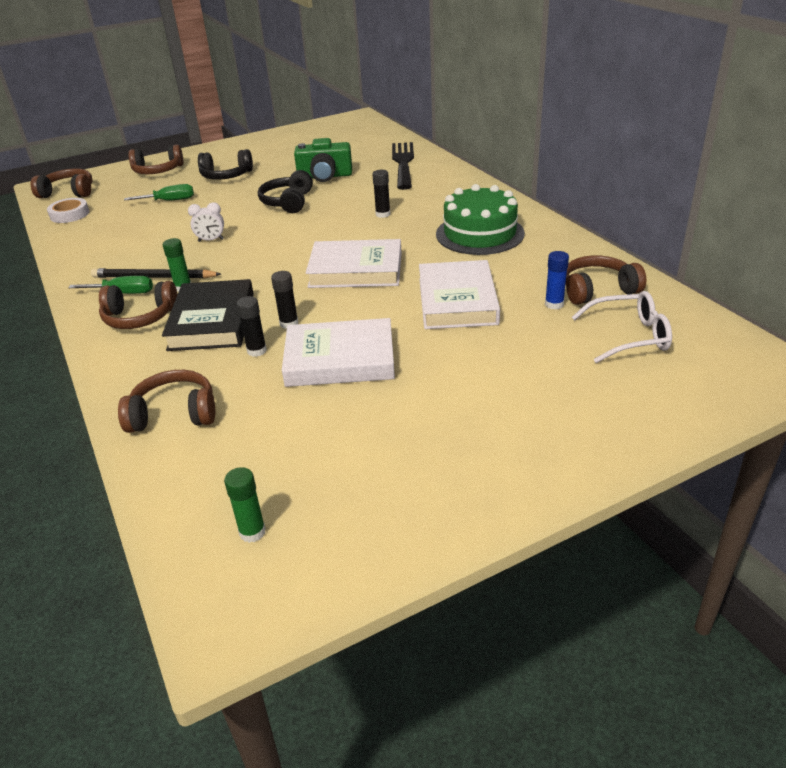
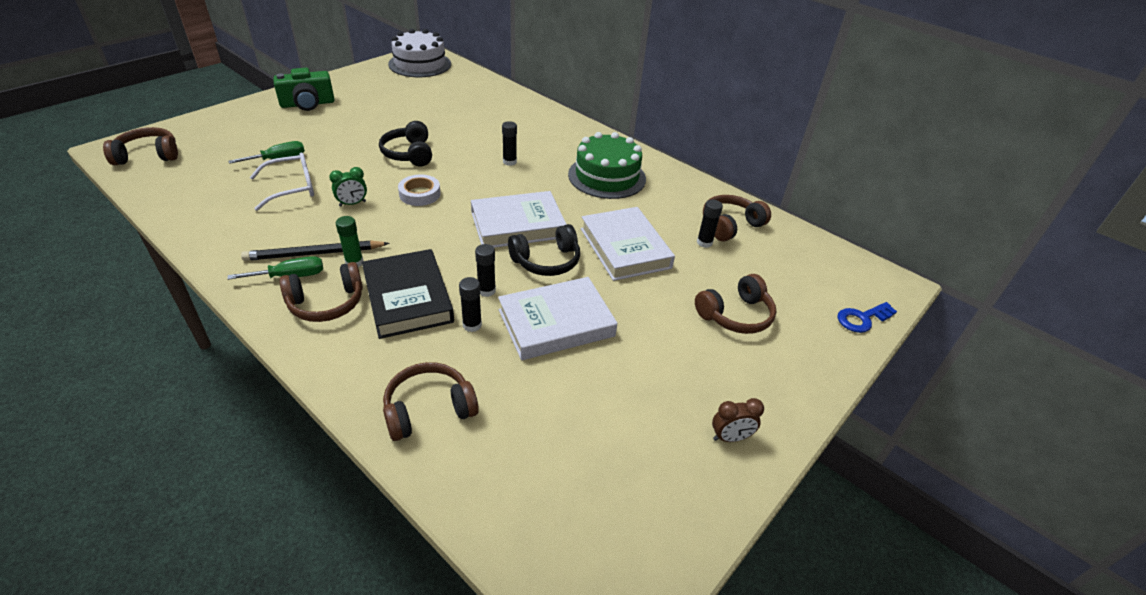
camera: 25 degrees left, 5 degrees up
(69, 214) = (166, 184): white tape -> white tape (420, 194)
(158, 171) = (243, 123): brown headphones -> brown headphones (735, 315)
(211, 240) = (352, 204): white clock -> green clock
(226, 176) = (325, 126): black headphones -> black headphones (546, 261)
(252, 532) = (578, 521): green glue stick -> none
(325, 176) = (430, 122): green camera -> green camera (307, 104)
(346, 126) = (420, 64): none -> white cake
(403, 163) = (498, 104): black fork -> none
(462, 491) = (730, 438): none -> brown clock
(554, 304) = (704, 242): blue glue stick -> black glue stick
(629, 336) = (776, 266): white glasses -> white glasses (292, 188)
(711, 402) = (862, 319): none -> blue key

